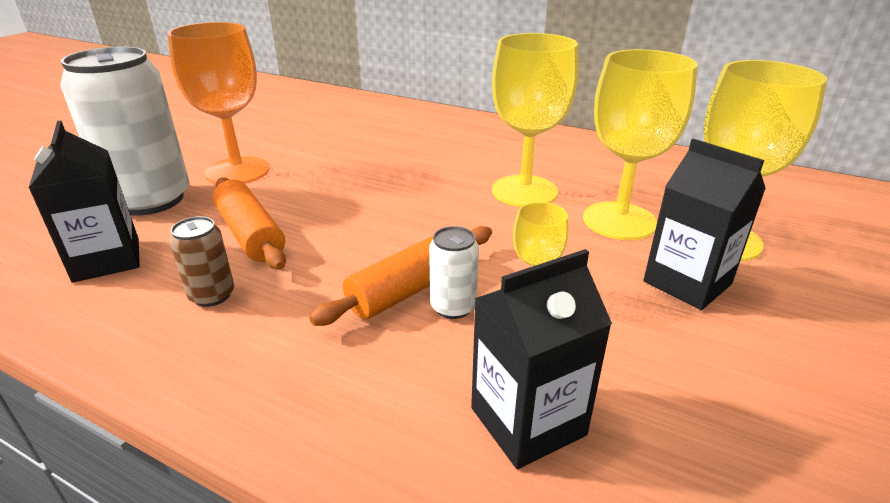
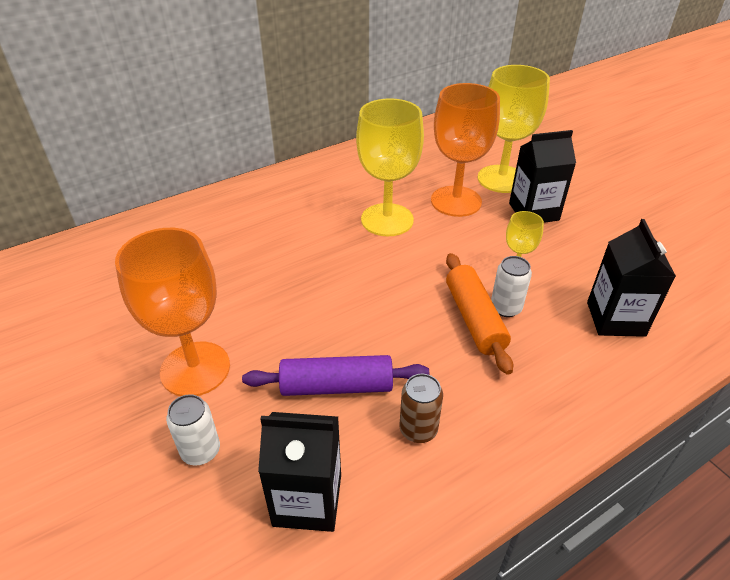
camera: 60 degrees left, 10 degrees up
(150, 200) = (200, 451): white can -> white can, size x0.44
(250, 234) = (336, 386): orange rolling pin -> purple rolling pin
(619, 221) = (456, 201): yellow goblet -> orange goblet

